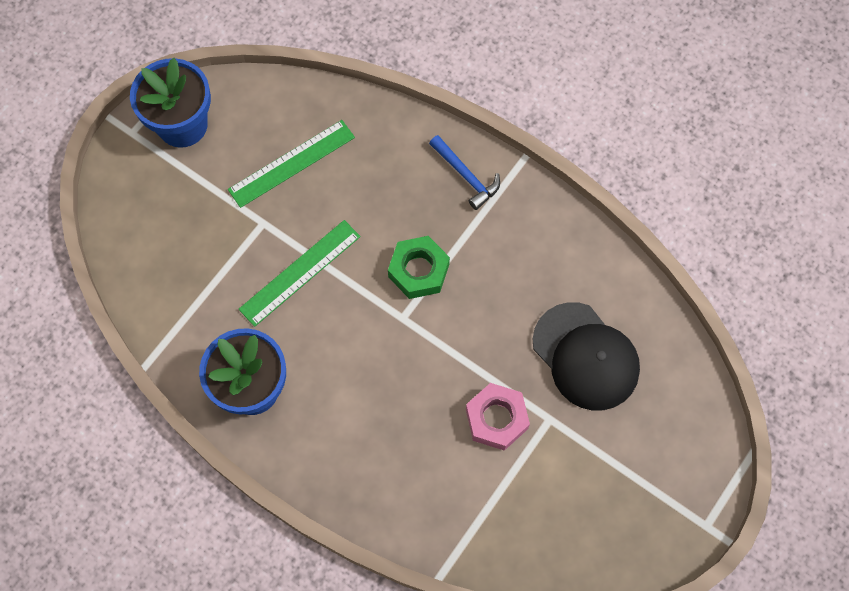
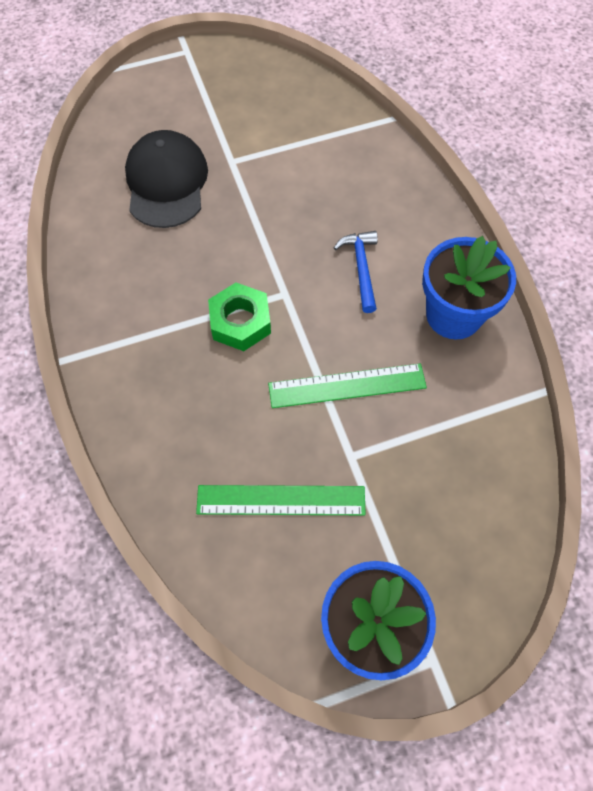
camera: 145 degrees left, 5 degrees down
(466, 176) = (128, 377): blue hammer -> blue hammer (361, 268)
(496, 419) = (270, 182): pink nut -> none

